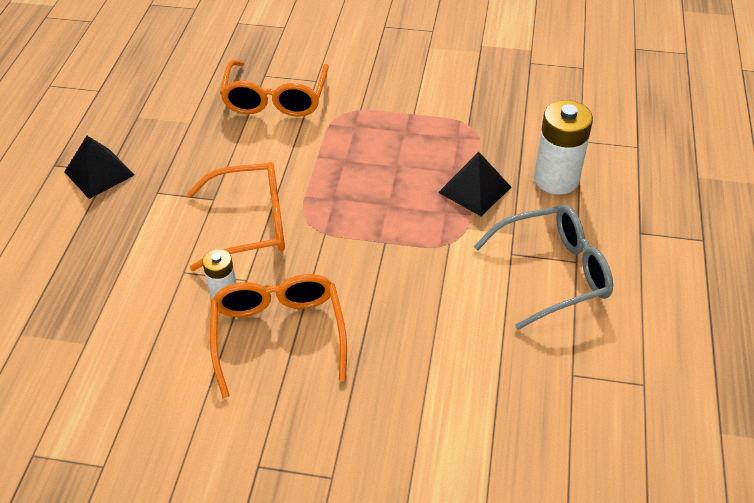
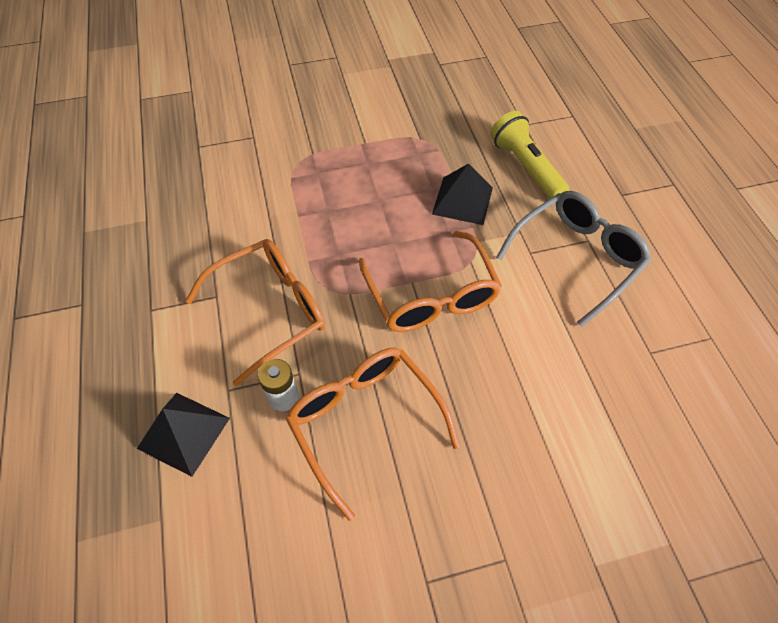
camera: 25 degrees left, 10 degrees up
(99, 173) = (72, 310): black pyramid -> black pyramid (183, 433)
(275, 99) = (223, 168): orange glasses -> orange glasses (431, 296)
(556, 179) = (525, 167): white battery -> yellow flashlight

